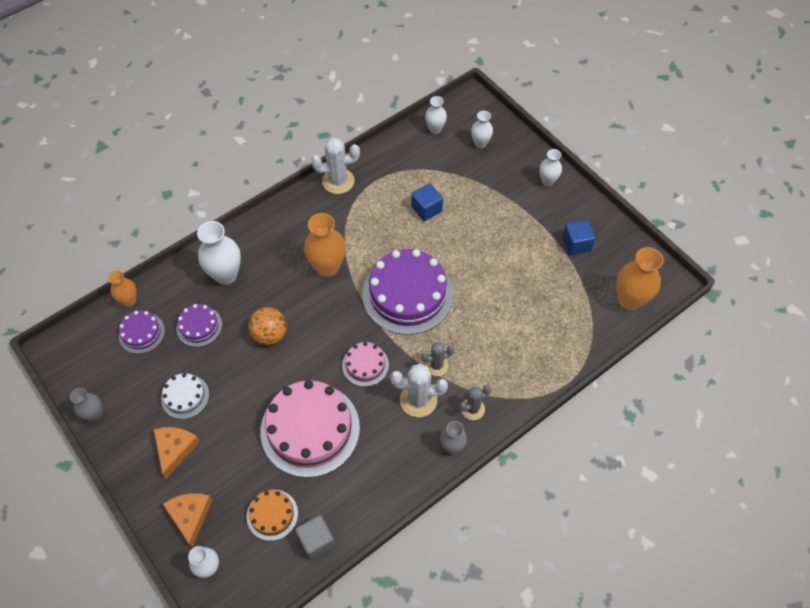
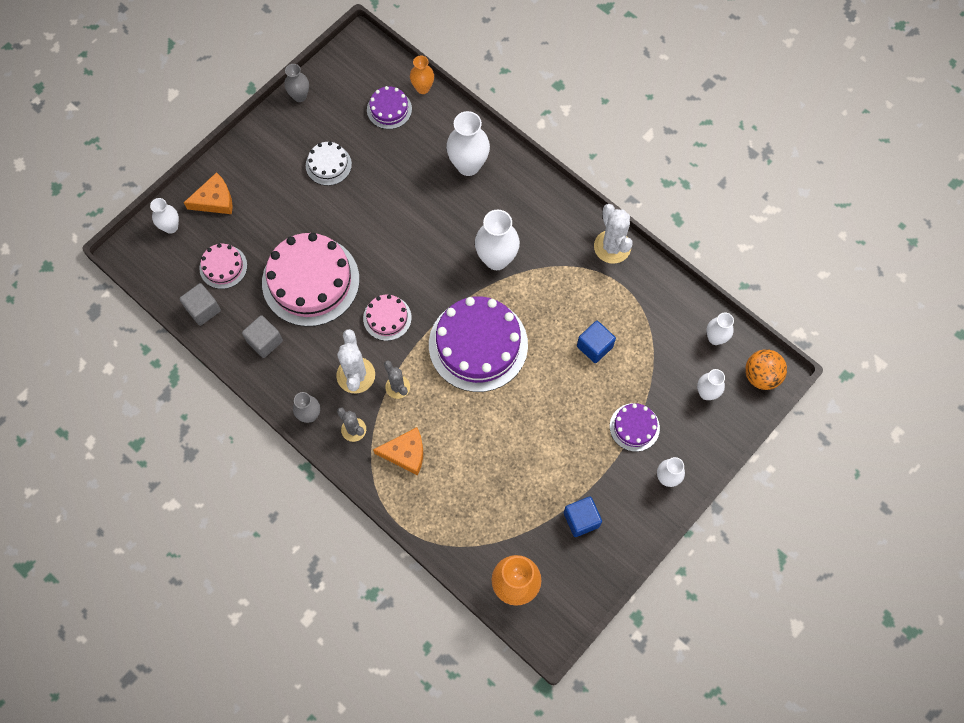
camera: 80 degrees right, 10 degrees up
(175, 449) = (275, 171): orange cheese -> orange cheese (405, 453)
(199, 326) = (405, 157): purple cake -> purple cake (634, 427)
(270, 334) = (406, 222): orange ball -> orange ball (761, 376)
(272, 515) = (223, 267): orange cake -> pink cake
(327, 267) = (496, 259): orange vase -> white vase
(366, 481) = (265, 341): none -> grey cube

